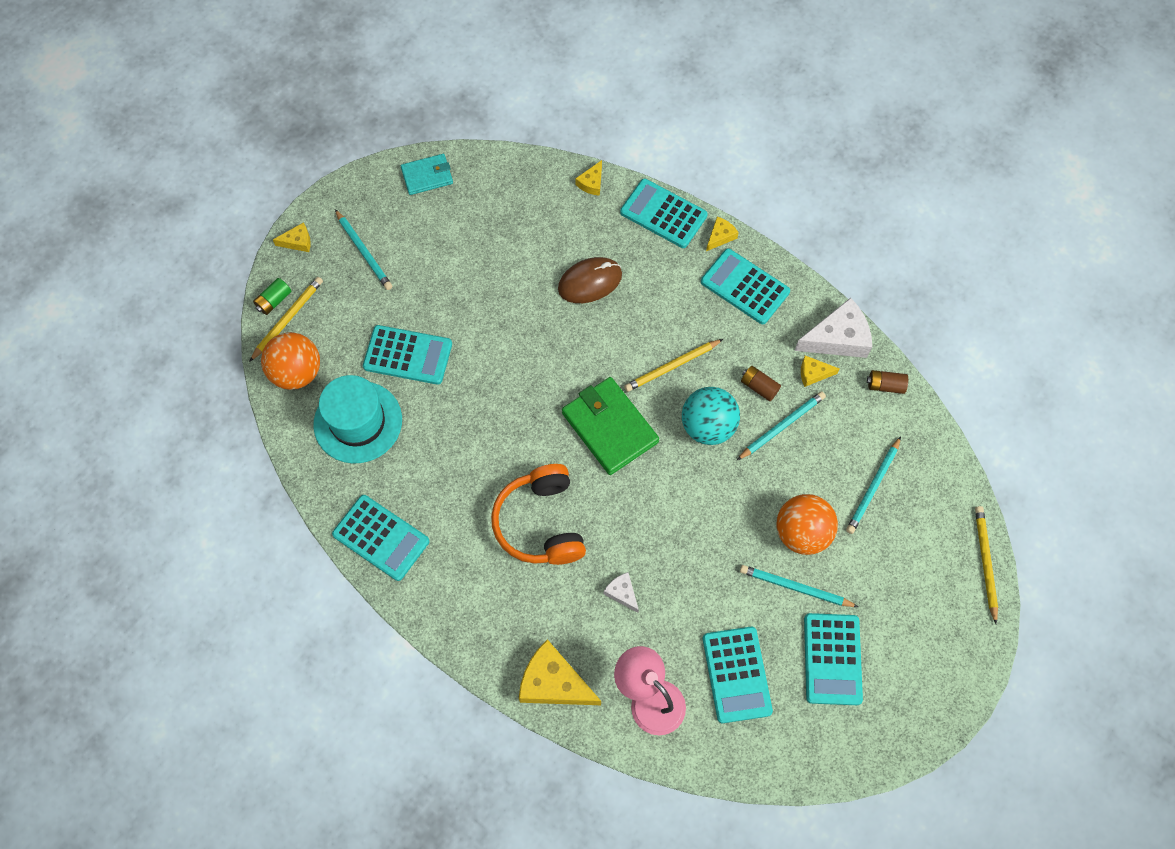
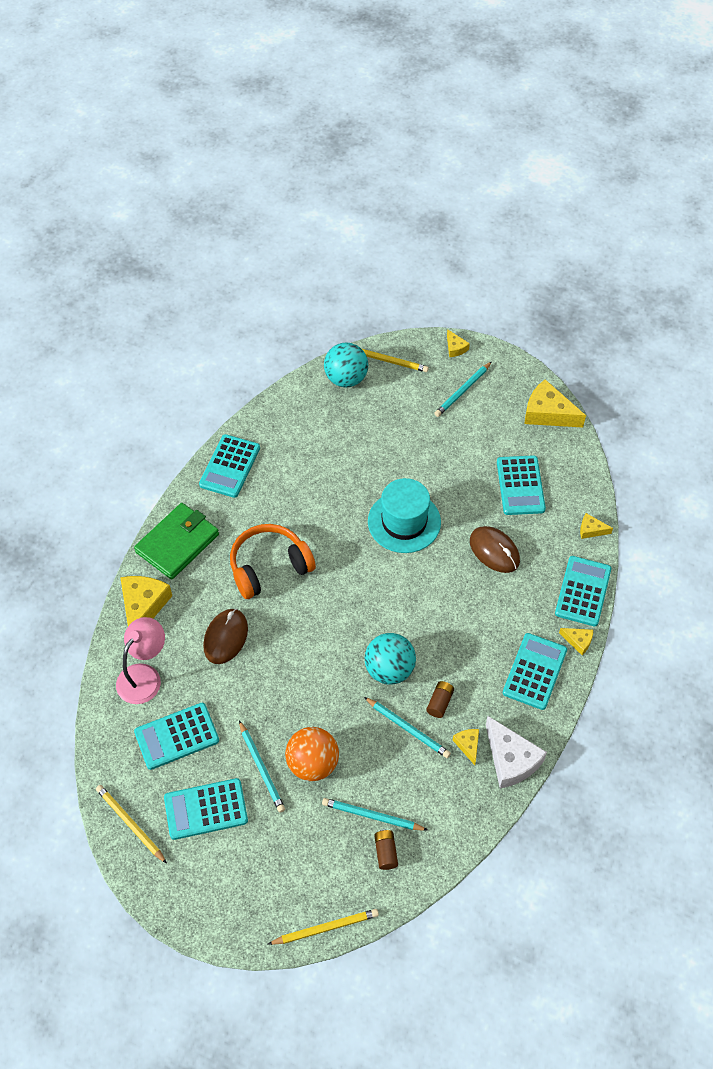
camera: 75 degrees right, 10 degrees down
(274, 301) = (400, 348): green battery -> none
(297, 372) = (346, 379): orange ball -> turquoise ball
(358, 422) = (318, 427): turquoise hat -> turquoise hat (404, 522)
(408, 355) = (383, 443): turquoise calculator -> turquoise calculator (520, 486)
(427, 176) = (548, 413): turquoise wallet -> yellow cheese
(610, 427) = (365, 596): green wallet -> green wallet (177, 543)
(622, 593) = (225, 637): white cheese -> brown mouse
(672, 367) = (436, 630): yellow pencil -> yellow pencil (130, 824)
(795, 588) = (261, 768): turquoise pencil -> turquoise pencil turned 150 degrees clockwise
(885, 385) = (476, 809): brown battery -> brown battery (385, 852)

